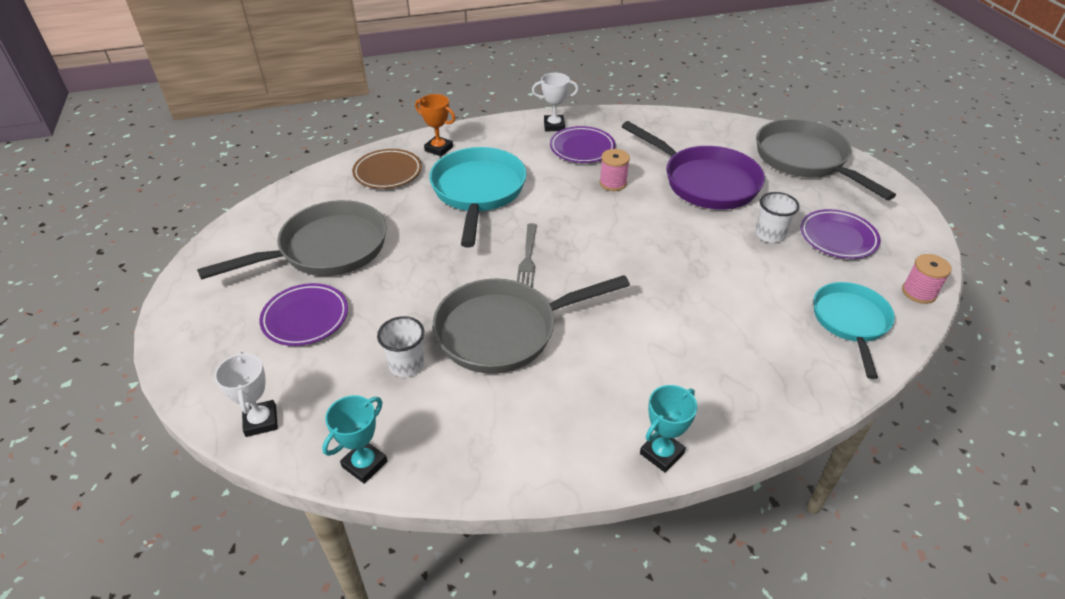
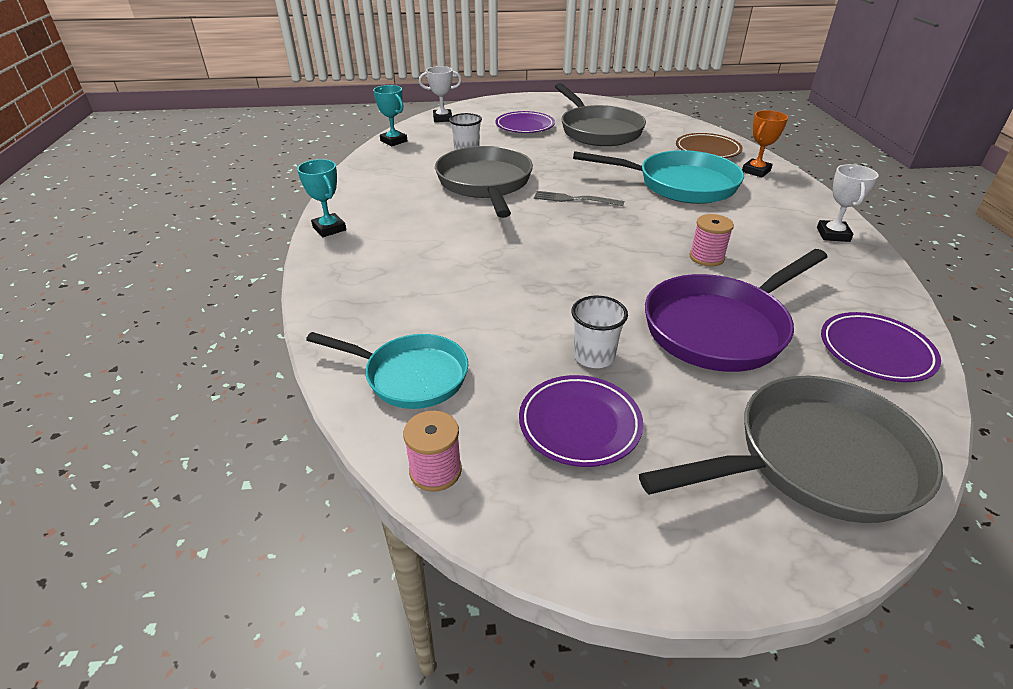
camera: 100 degrees right, 5 degrees down
(582, 148) = (783, 247): purple plate -> purple plate (875, 351)

